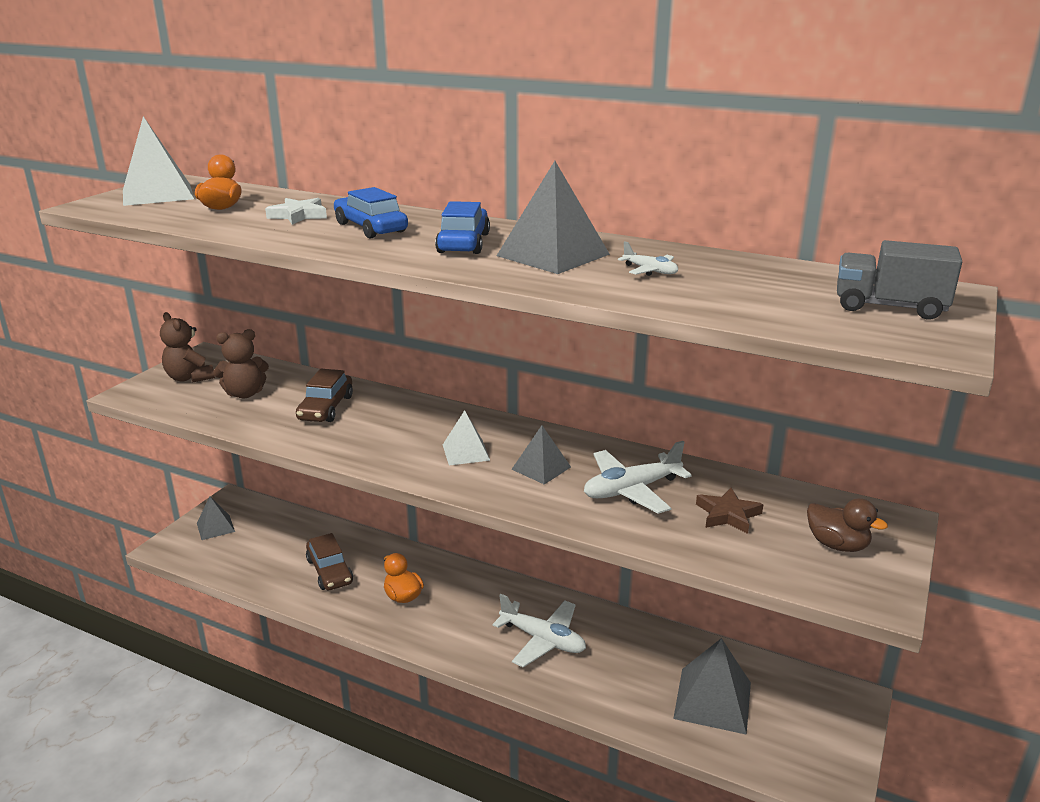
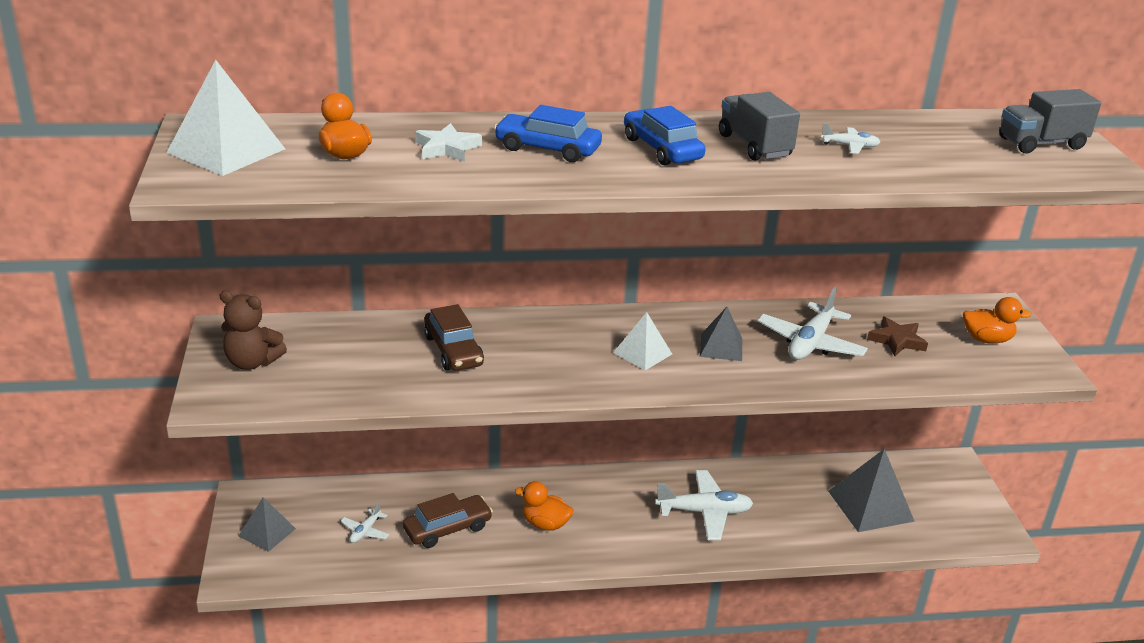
camera: 35 degrees left, 5 degrees up
(245, 394) = (344, 361): brown teddy bear -> none
(274, 551) = (365, 531): none -> white plane
(329, 571) = (447, 529): brown car -> brown car turned 60 degrees counterclockwise
(553, 255) = (754, 146): grey pyramid -> grey truck
(837, 545) = (987, 339): brown duck -> orange duck

